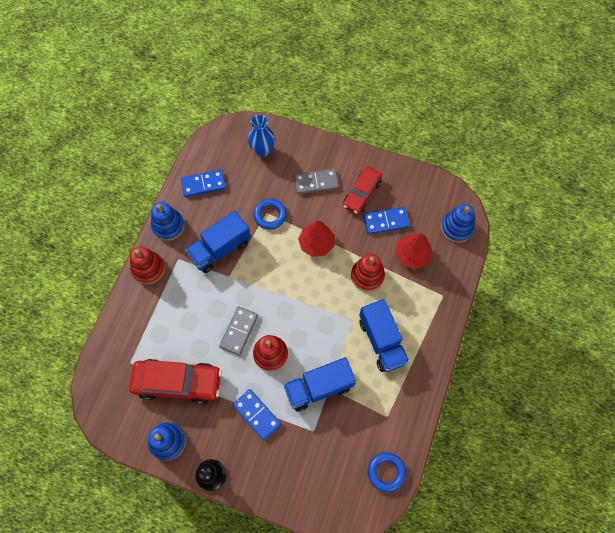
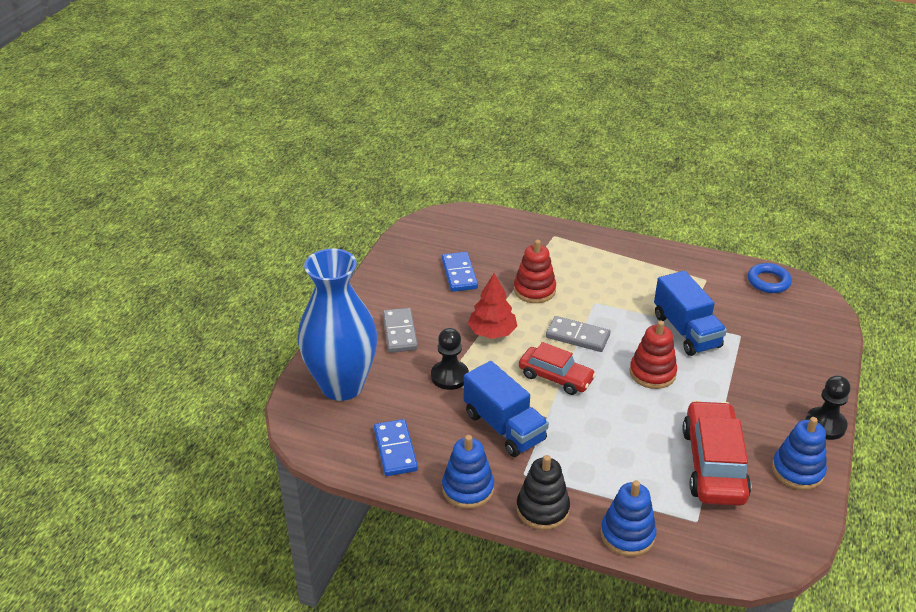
camera: 90 degrees left, 30 degrees down
(148, 269) = (542, 509): red stacking toy -> black stacking toy
(239, 331) = (626, 403): grey domino -> grey domino (577, 336)
(257, 414) = (735, 384): blue domino -> none
(262, 150) = (342, 385): blue vase -> blue vase, size x1.94
(270, 215) = (449, 376): blue ring -> black pawn
(361, 193) = (418, 292): red car -> red car (555, 377)
(382, 341) = (617, 281): blue truck -> none
(412, 255) = (504, 255): red tree -> none
(456, 228) = (467, 222): blue stacking toy -> blue stacking toy (627, 534)

